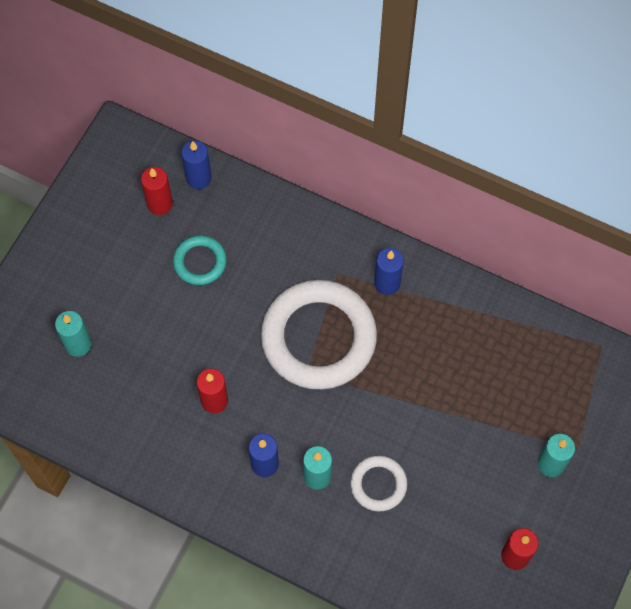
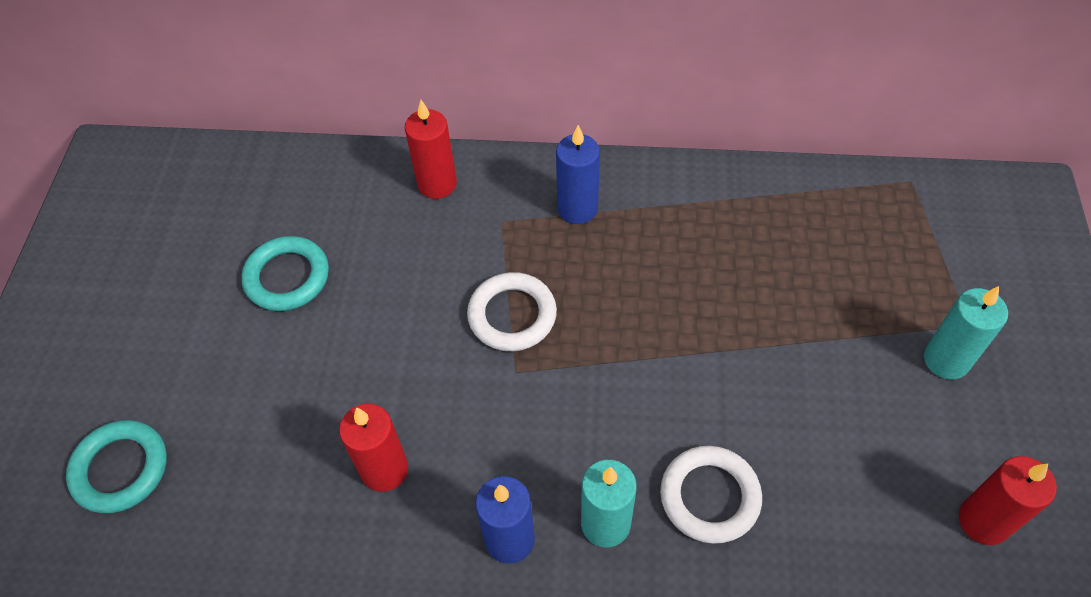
camera: 20 degrees left, 10 degrees down
(78, 344) = (120, 469): turquoise candle -> turquoise ring
(160, 204) = (198, 222): red candle -> red candle (437, 184)
(198, 178) = (247, 172): blue candle -> none
(318, 338) = (512, 315): white ring -> white ring, size x0.47

